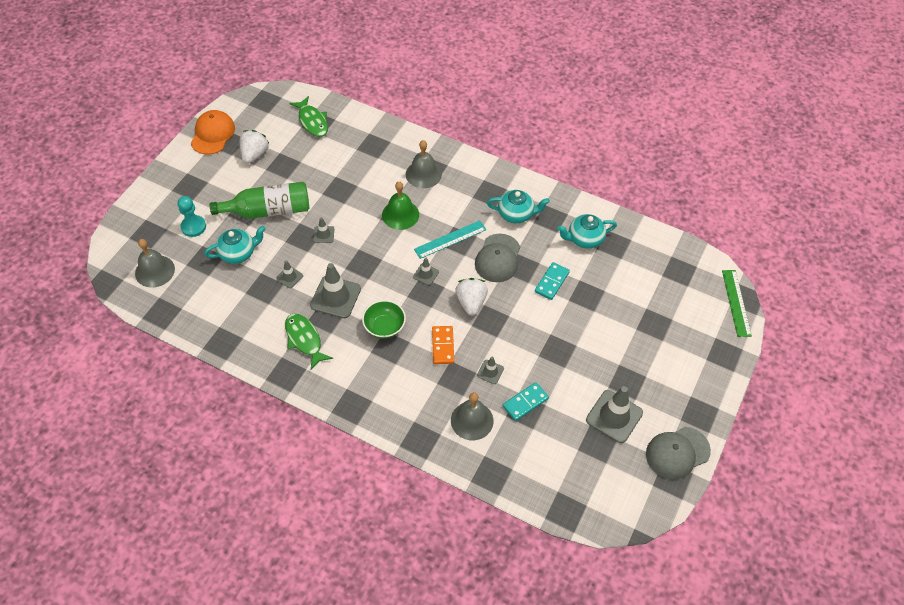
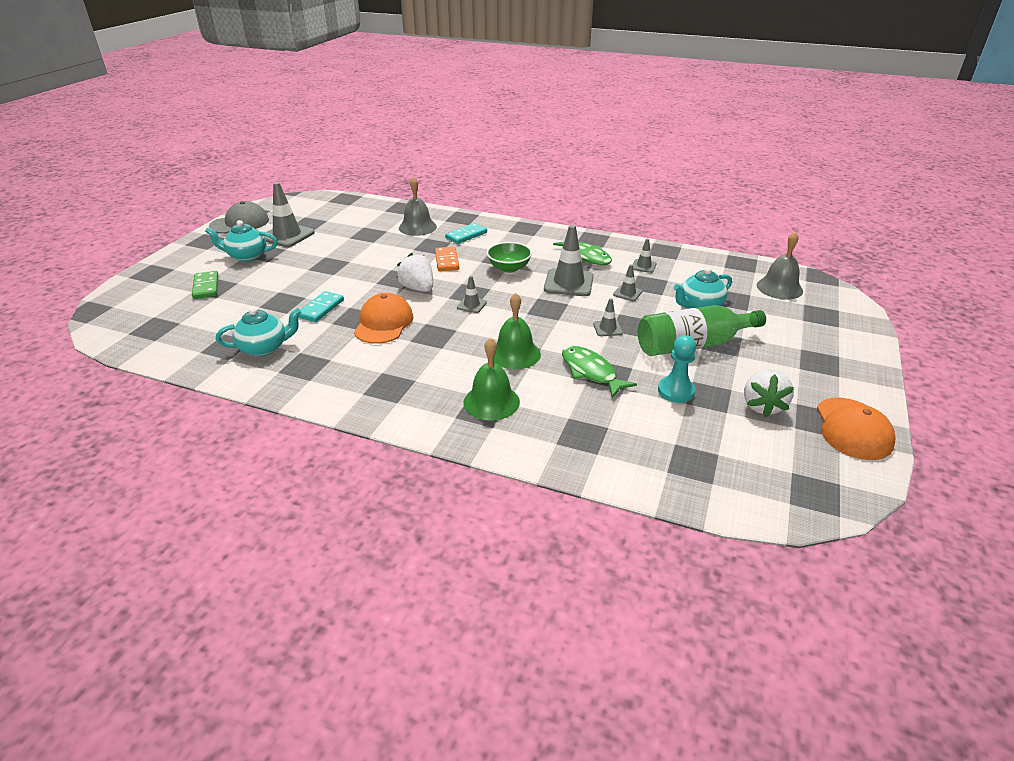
camera: 175 degrees right, 20 degrees down
(193, 227) = (773, 324): turquoise pawn -> turquoise pawn (676, 391)
(312, 121) = (704, 464): green fish -> green fish (591, 372)
(423, 174) = (491, 402): grey bell -> green bell
(450, 239) = (444, 335): turquoise ruler -> none
(471, 302) = (418, 288): white strawberry -> white strawberry turned 150 degrees clockwise
(490, 372) = (399, 250): grey traffic cone -> grey traffic cone (643, 266)
(498, 258) = (383, 323): grey cap -> orange cap
(516, 214) = (353, 366): turquoise teapot -> turquoise teapot (247, 256)
(525, 402) = (368, 237): turquoise domino -> turquoise domino (466, 235)
(662, 325) = (206, 287): none -> green domino
(736, 303) = (104, 307): green ruler -> none

